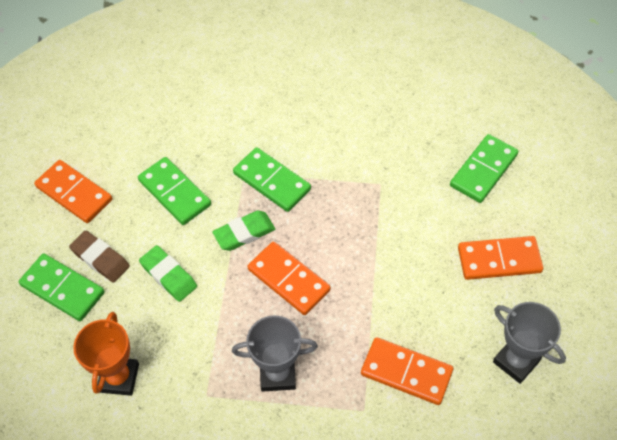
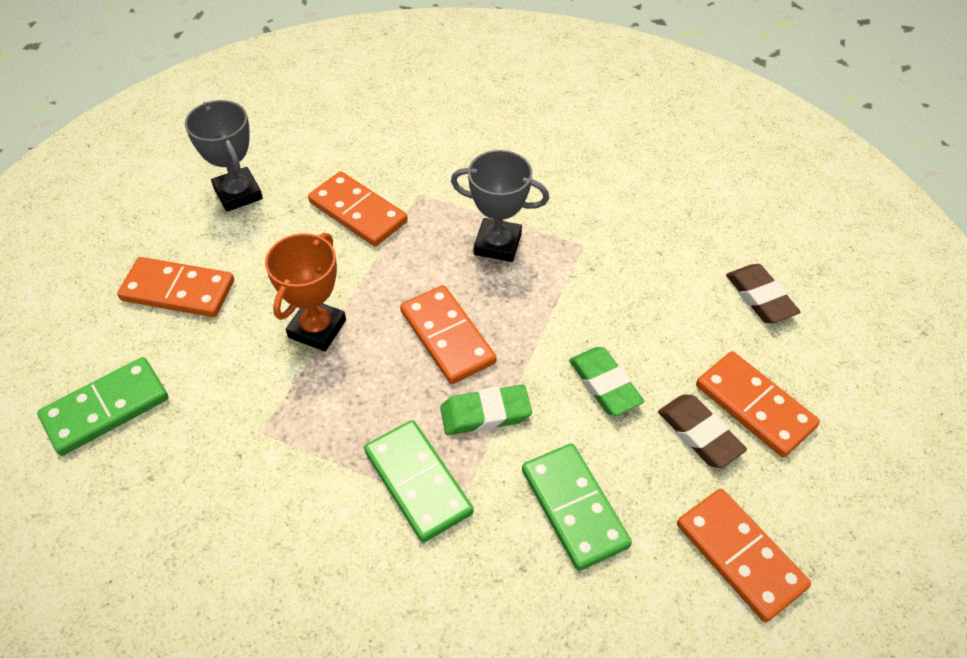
camera: 165 degrees left, 5 degrees down
(55, 384) = (760, 297): none -> brown eraser
(62, 289) = (754, 406): green domino -> orange domino
(119, 378) = (682, 285): orange trophy -> orange trophy (317, 329)

